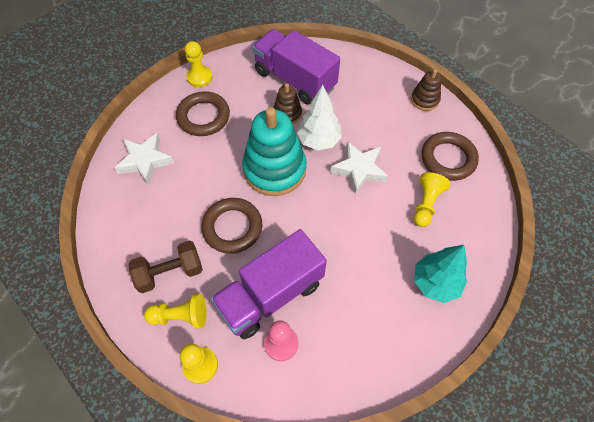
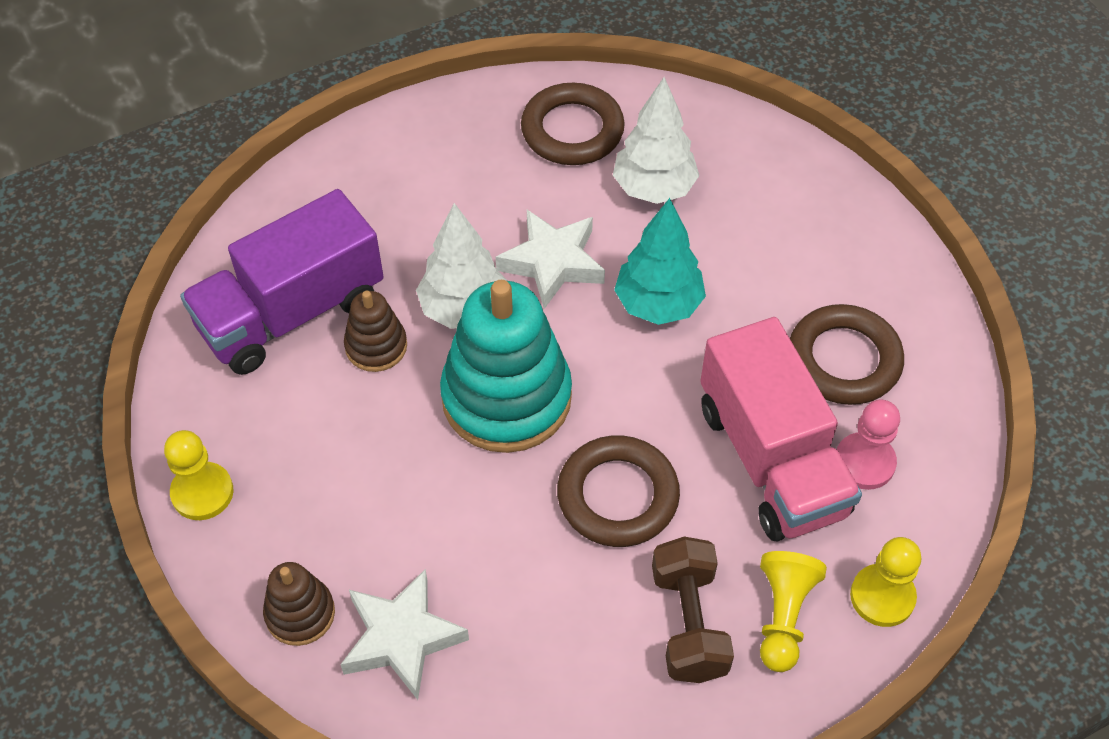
camera: 75 degrees left, 5 degrees down
(203, 117) = (322, 503): brown ring -> brown ring (843, 360)
(270, 294) = (771, 459): purple truck -> pink truck
(425, 100) = (431, 122): brown stacking toy -> brown stacking toy (300, 613)
(426, 204) = (653, 188): yellow pawn -> white tree
(435, 283) = (801, 220): turquoise tree -> turquoise tree (658, 304)

